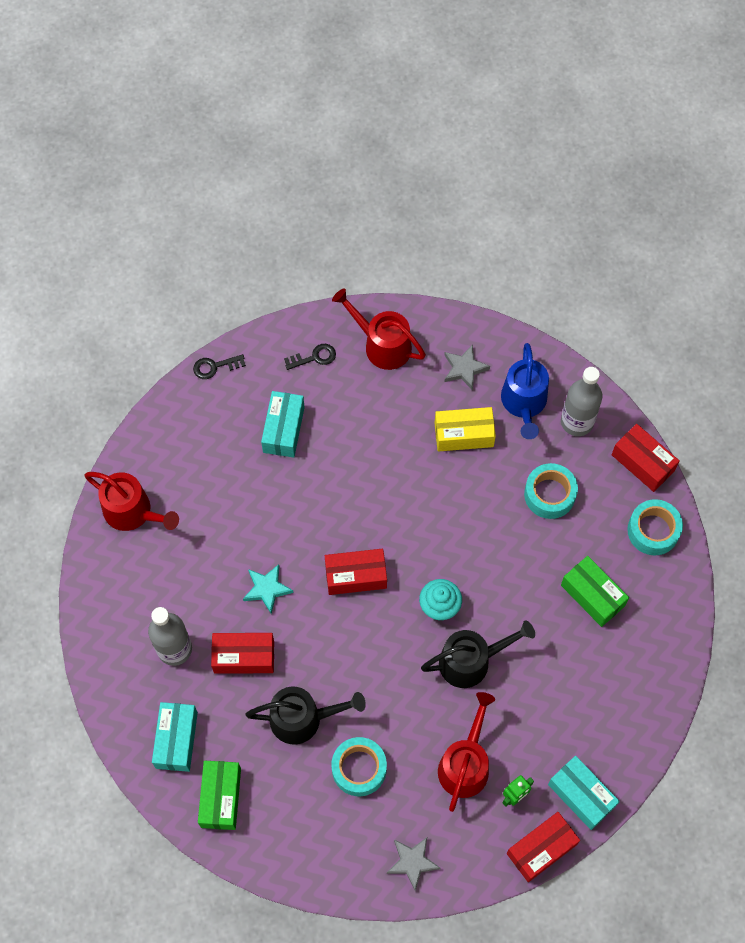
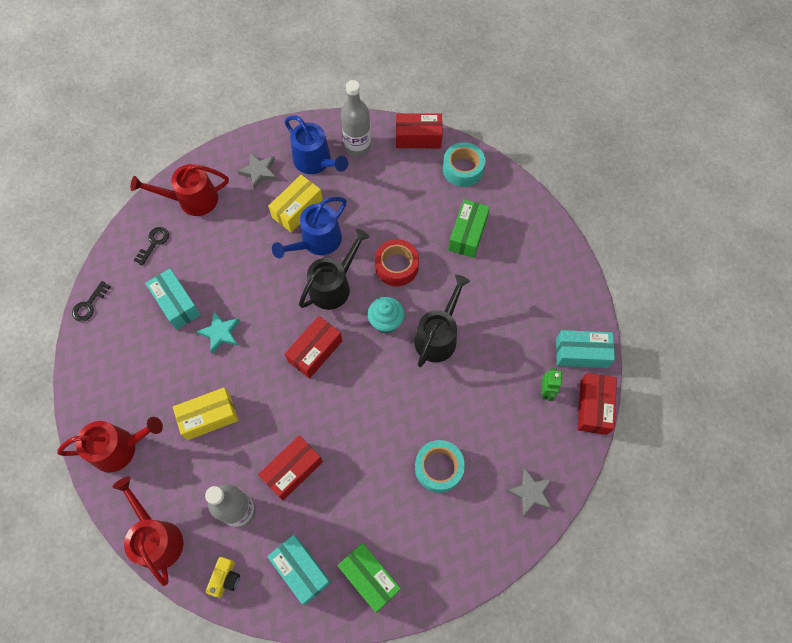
camera: 45 degrees left, 0 degrees up
(117, 690) = (225, 578): none -> yellow camera
(221, 551) = (209, 417): none -> yellow box
(267, 589) = (265, 412): turquoise star -> turquoise star (220, 333)
(303, 718) = (371, 472): black watering can -> black watering can (333, 286)
(451, 480) = (317, 242): none -> blue watering can
(465, 764) = (498, 400): red watering can -> red watering can (157, 538)
(498, 566) = (396, 266): none -> red tape
(549, 494) = (384, 200): turquoise tape -> none
(592, 595) = (467, 234): green box -> green box turned 75 degrees counterclockwise

